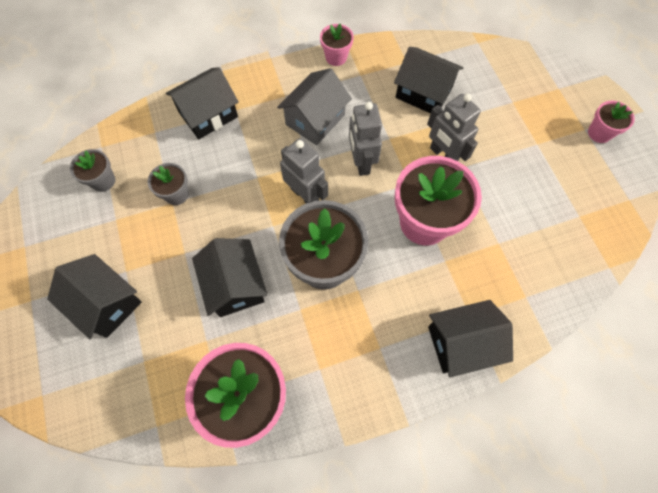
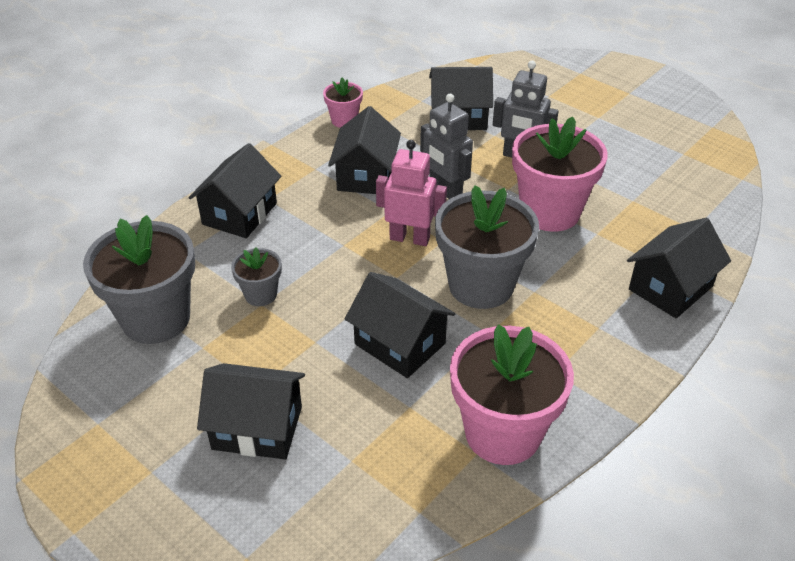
camera: 30 degrees left, 25 degrees down
(103, 181) = (156, 319): grey flower pot -> grey flower pot, size x2.03
(305, 195) = (409, 238): grey robot -> pink robot
(315, 119) = (366, 175): grey house -> black house
(599, 133) = (644, 91): pink flower pot -> none

